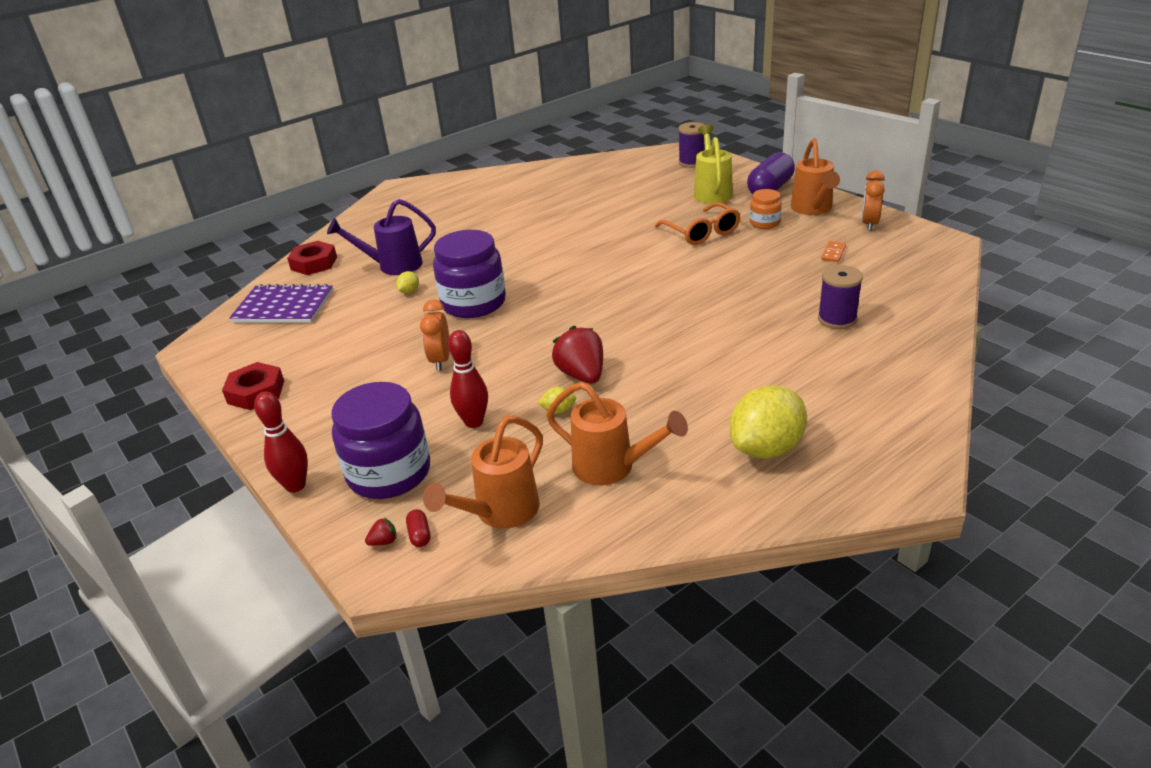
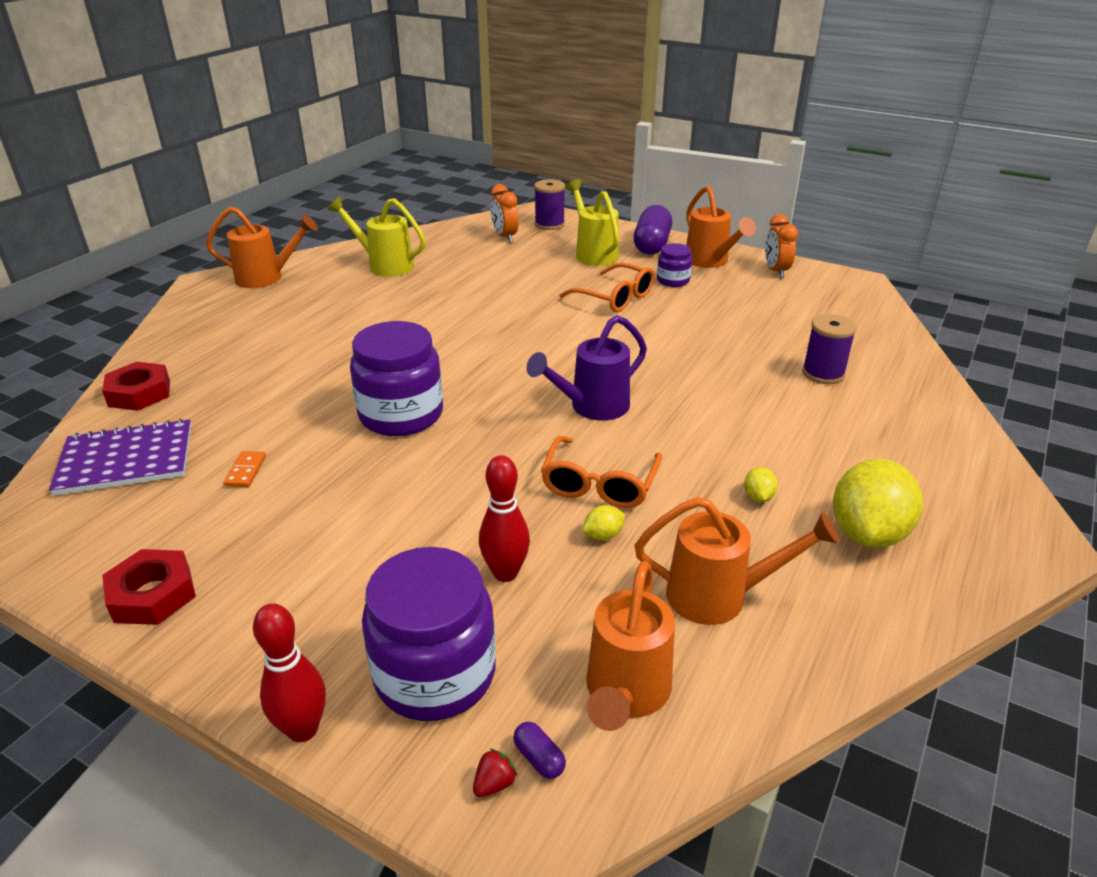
camera: 25 degrees left, 0 degrees up
(393, 266) = (260, 382): purple watering can -> purple watering can (592, 407)
(409, 291) = (303, 412): yellow lemon -> yellow lemon (758, 497)
(420, 535) = (539, 758): red capsule -> purple capsule
(440, 360) = (405, 497): orange clock -> orange clock (505, 237)
(442, 188) = (266, 278): none -> orange watering can
(534, 186) = (385, 265): none -> yellow watering can
(582, 375) = (599, 484): red strawberry -> orange glasses
(764, 223) = (673, 281): orange jar -> purple jar
(833, 253) = (765, 304): orange domino -> orange domino (246, 471)

